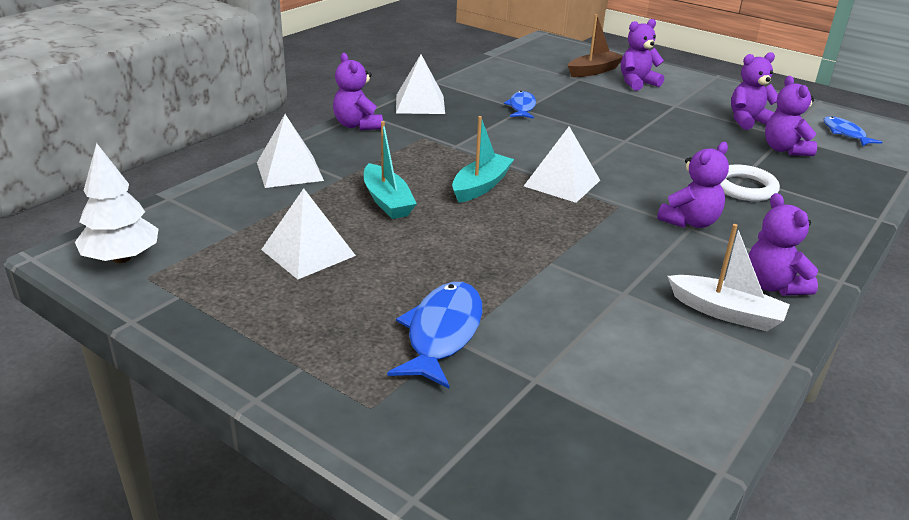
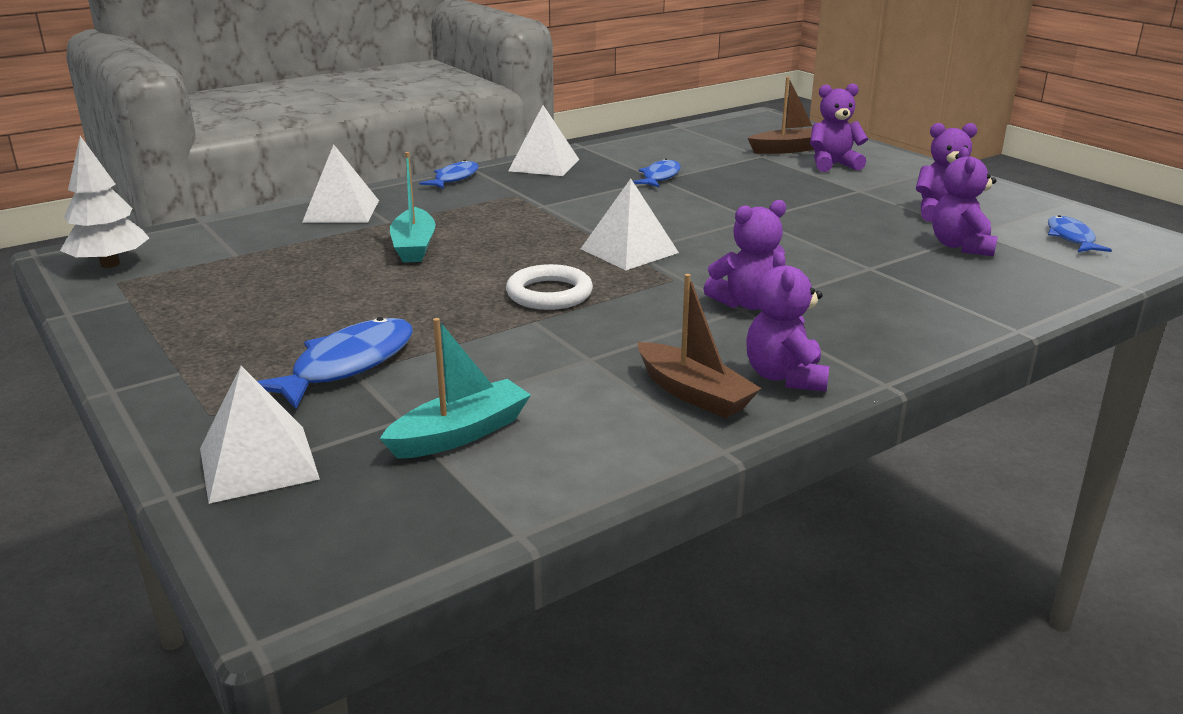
camera: 20 degrees right, 5 degrees down
(308, 252) = (286, 280): white pyramid -> white pyramid (258, 463)
(357, 125) = (454, 178): purple teddy bear -> blue fish
(481, 186) = (531, 244): turquoise boat -> turquoise boat (460, 434)
(726, 313) = (694, 393): white boat -> brown boat
(744, 188) = (859, 278): white ring -> white ring (549, 294)

